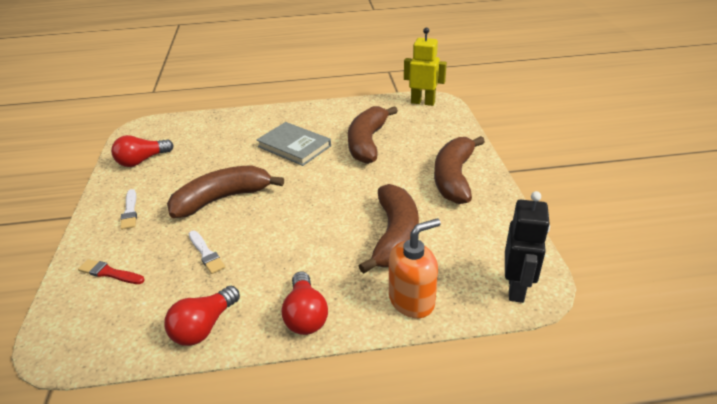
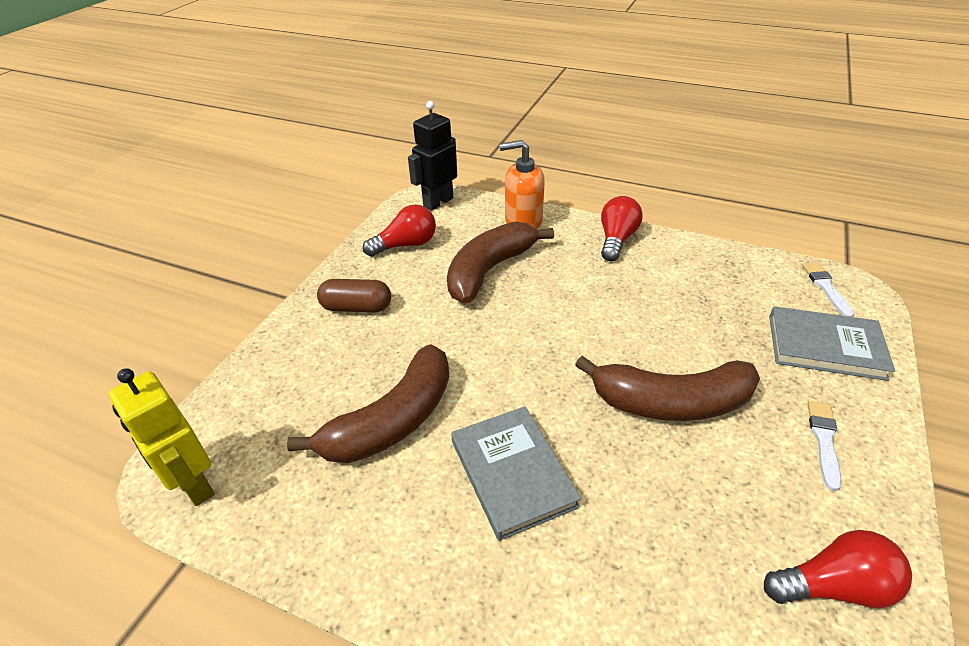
camera: 150 degrees left, 5 degrees up
(109, 273) = (825, 346): red brush -> grey book
(204, 326) = (710, 260): red light bulb -> red light bulb (406, 245)
(206, 253) = (703, 327): white brush -> white brush (826, 287)
(454, 178) = (356, 307): brown banana -> brown capsule

